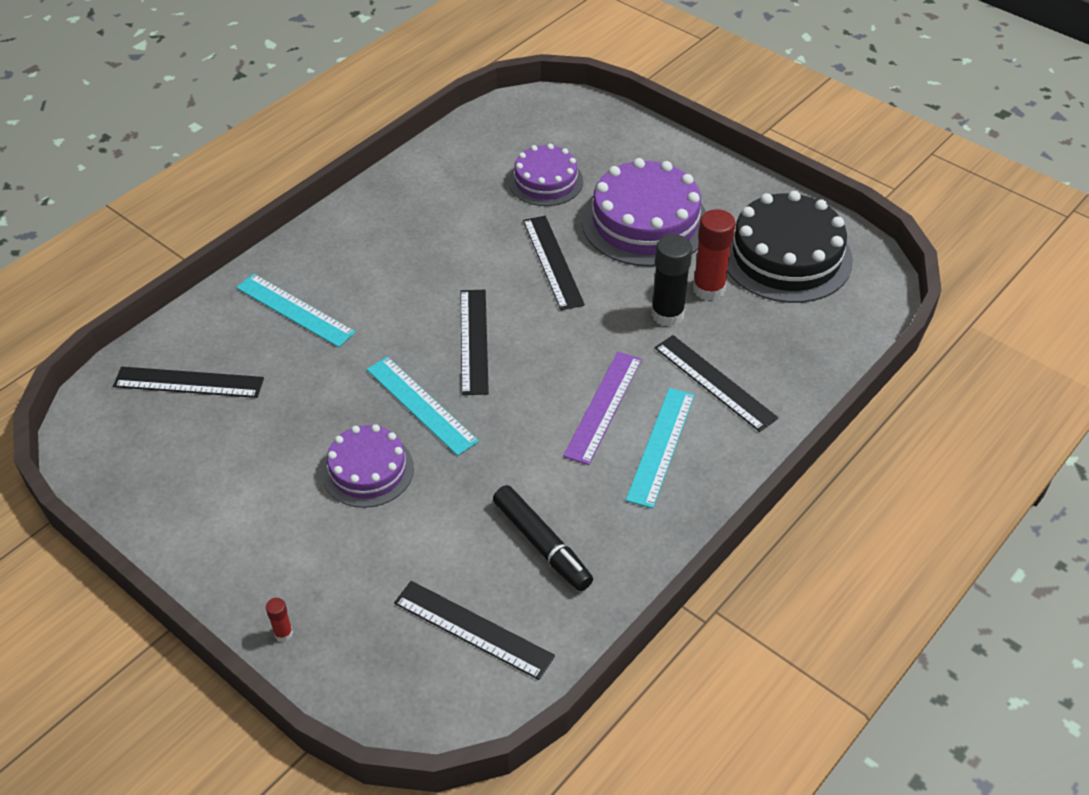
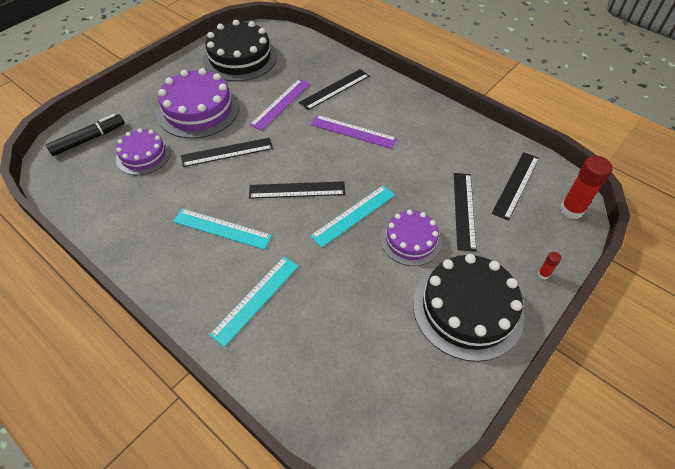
camera: 90 degrees left, 5 degrees up
(189, 382) = (332, 368): black ruler -> black ruler (464, 210)
(241, 526) = (467, 309): none -> black cake
(542, 544) = (454, 157): black marker -> black marker (89, 139)
(661, 446) = (381, 110): turquoise ruler -> turquoise ruler (222, 229)
(667, 314) = (281, 104): black glue stick -> purple ruler
(708, 289) = (262, 87): red glue stick -> red glue stick (571, 210)

